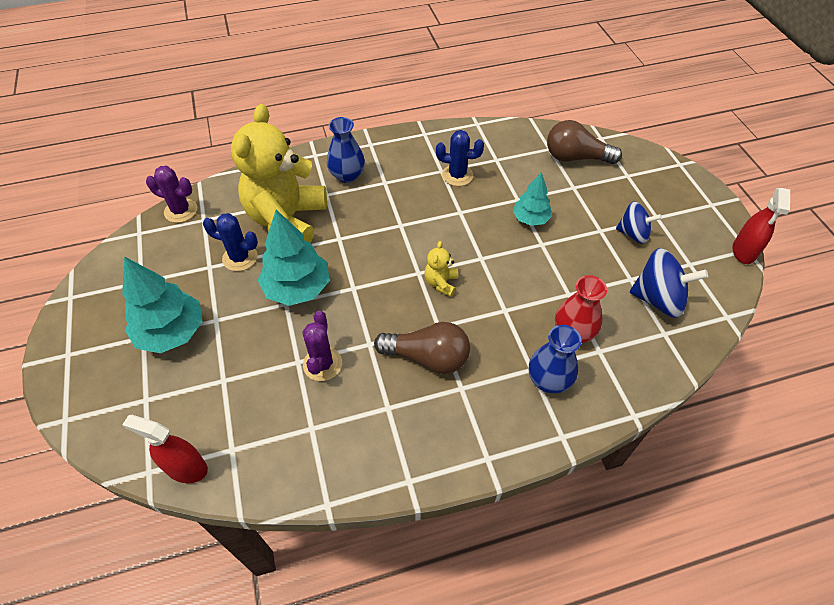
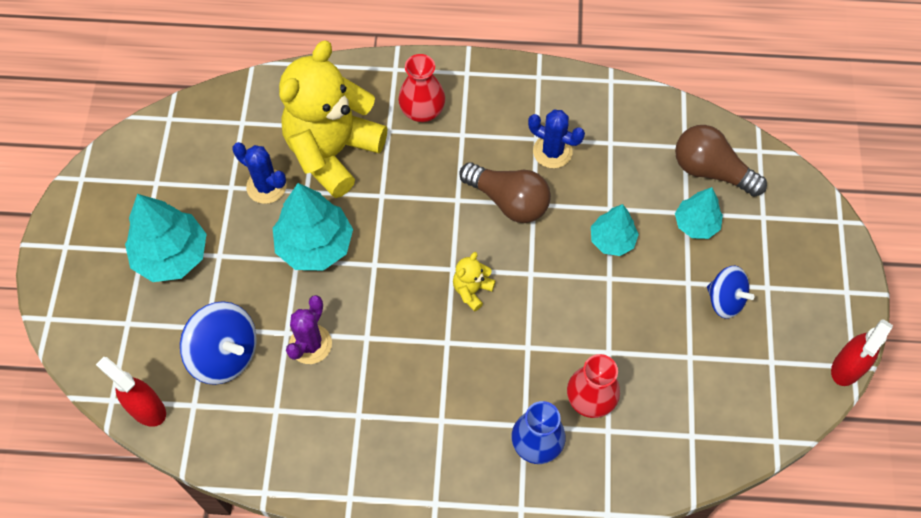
camera: 20 degrees right, 10 degrees up
(181, 211) = (221, 102): purple cactus -> none
(347, 175) = (422, 111): blue vase -> red vase
(427, 357) = (421, 374): brown light bulb -> brown light bulb (508, 200)
(584, 192) = (696, 224): none -> turquoise tree
(658, 299) = (708, 392): blue spinning top -> blue spinning top (225, 354)

